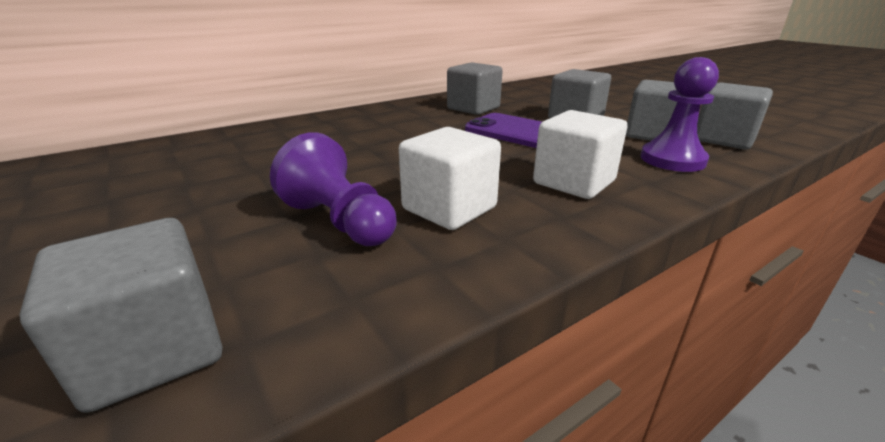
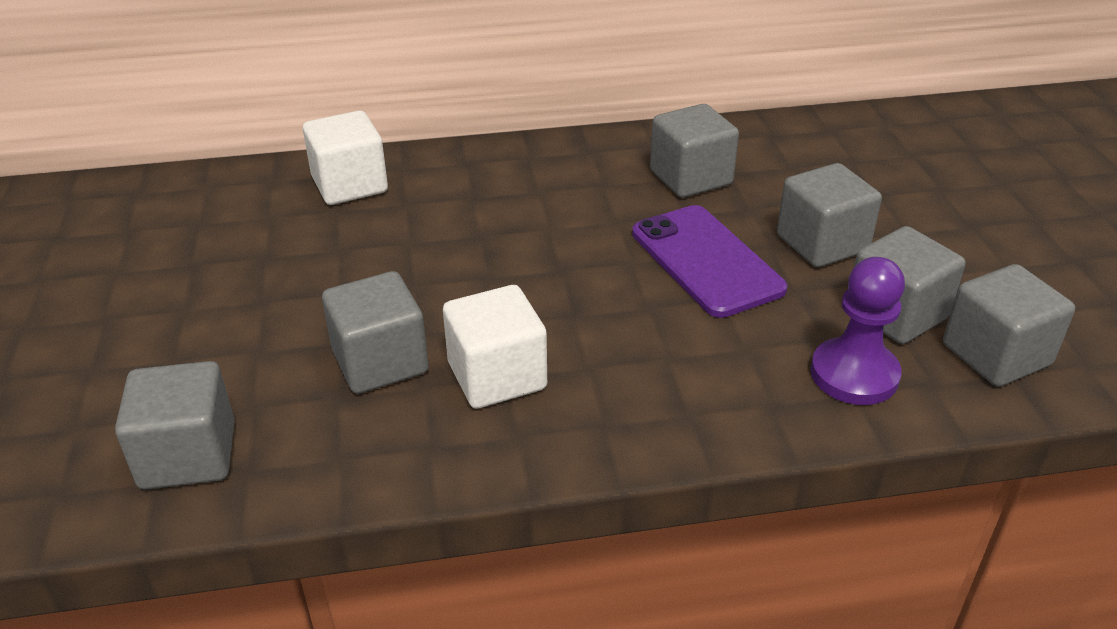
camera: 25 degrees right, 10 degrees up
(340, 221) = (380, 362): purple pawn -> grey cube
(574, 182) = (673, 377): white cube -> white cube (349, 185)

